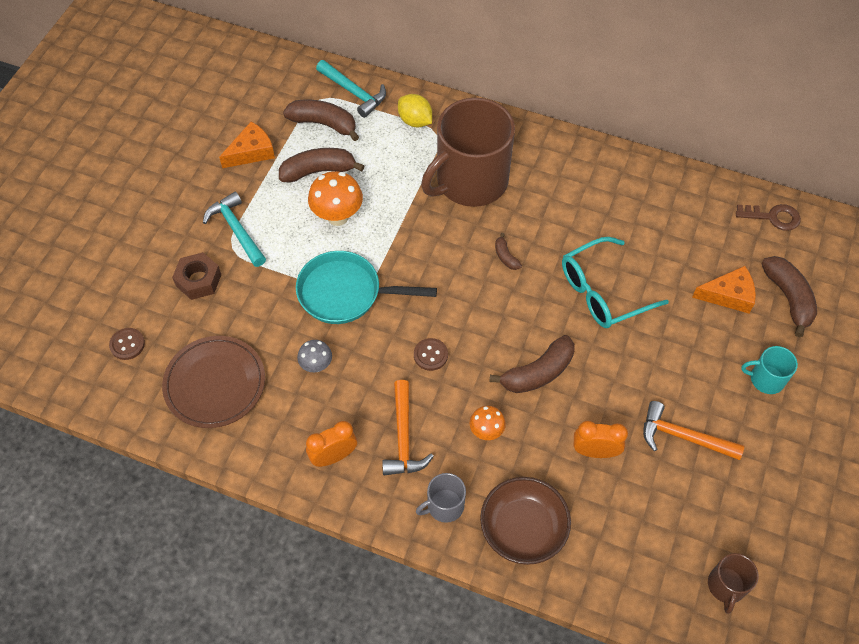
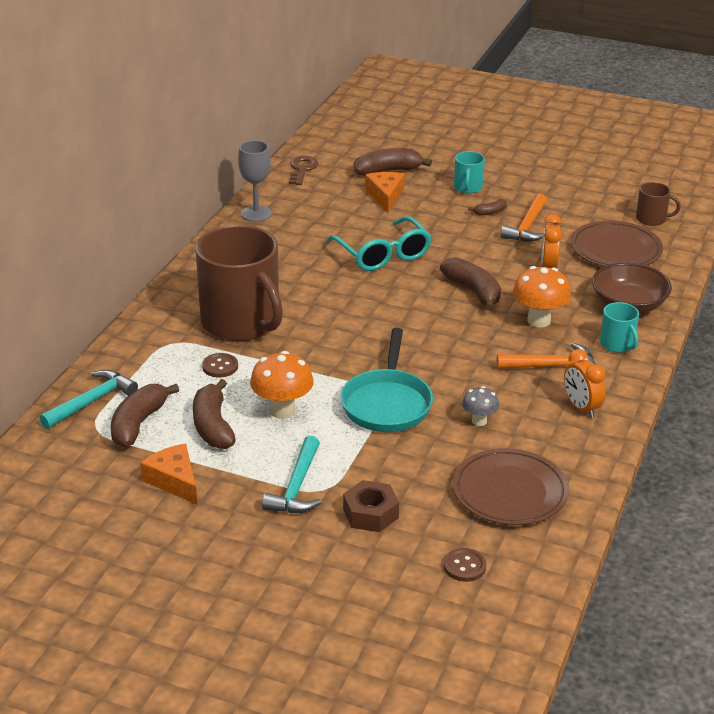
camera: 90 degrees left, 25 degrees down
(236, 230) = (296, 487): turquoise hammer -> turquoise hammer turned 45 degrees counterclockwise
(415, 121) = (148, 357): yellow lemon -> none
(430, 355) = (459, 350): brown button -> brown button (220, 366)
(444, 506) = (617, 344): grey mug -> turquoise mug
(486, 431) = (539, 320): orange mushroom -> orange mushroom, size x1.70
(506, 256) = (341, 304): brown banana -> brown banana (490, 212)
(643, 530) = (615, 250): none -> brown plate
(669, 182) = (256, 214): none -> grey goblet

